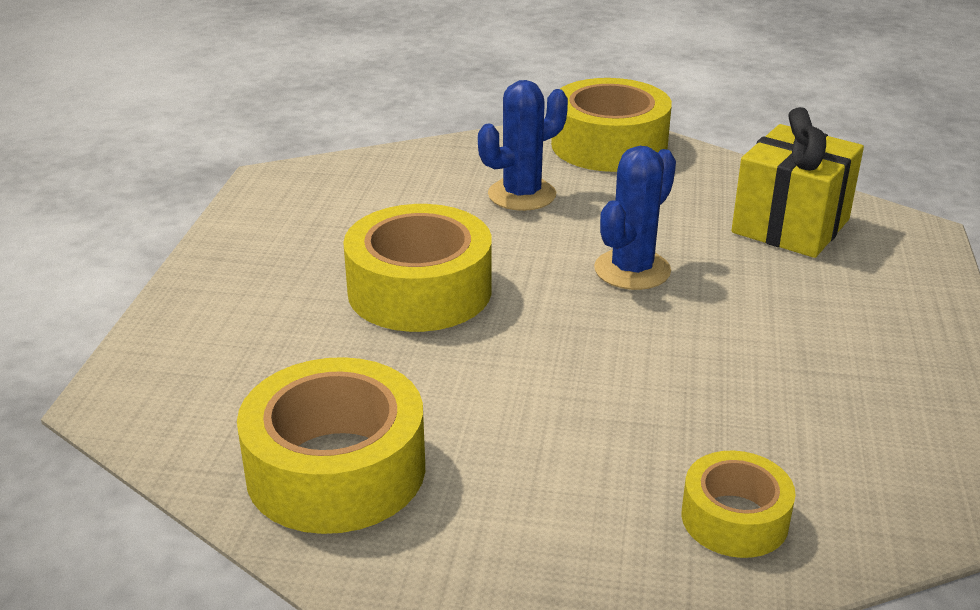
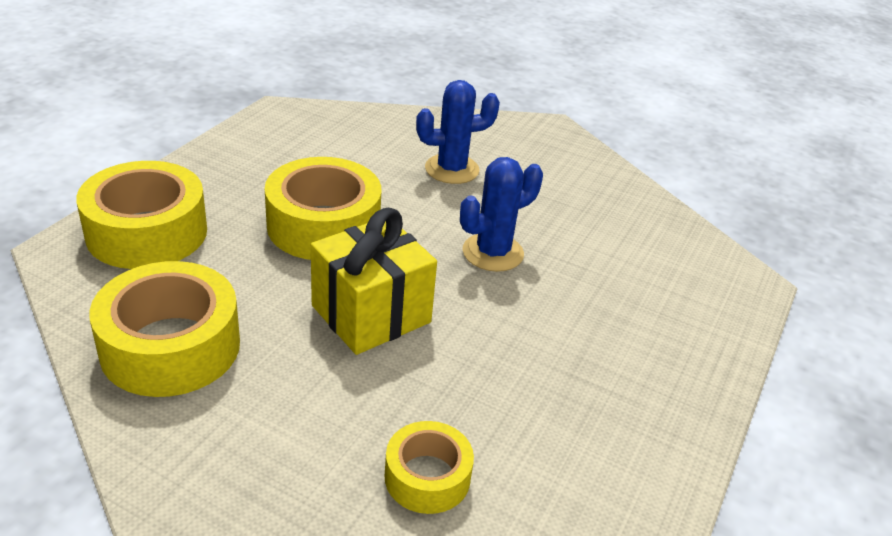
camera: 15 degrees right, 5 degrees up
(609, 145) = (548, 145): yellow tape -> yellow tape (147, 232)
(790, 226) = (646, 250): yellow gift -> yellow gift (371, 314)

